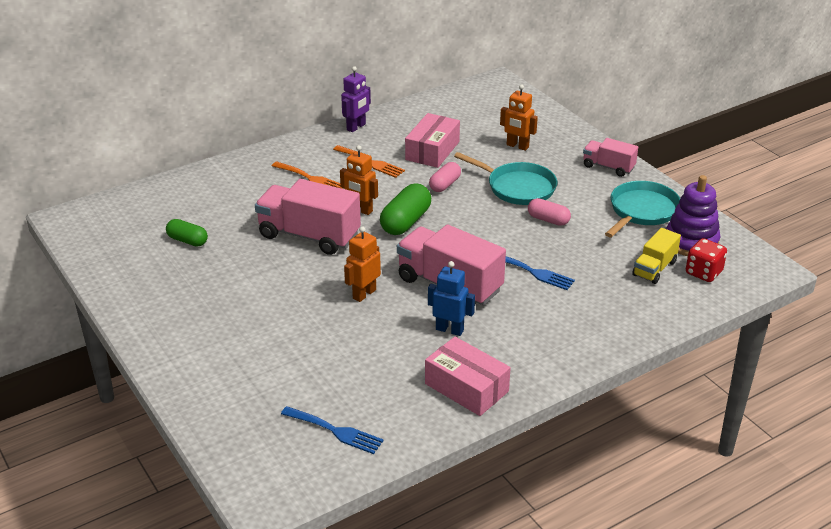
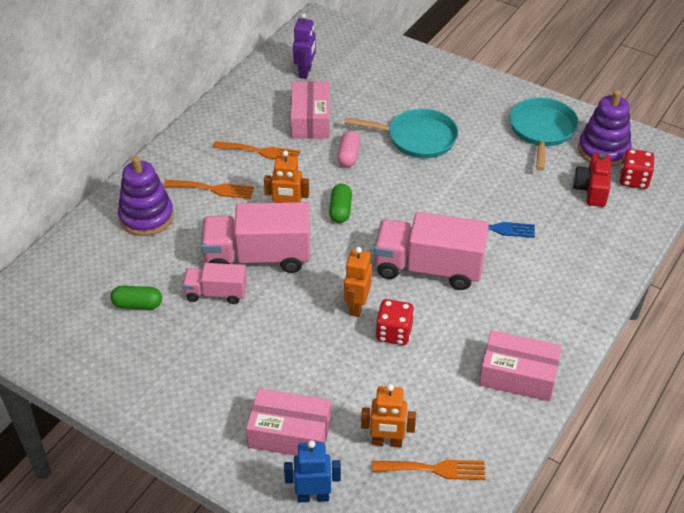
camera: 25 degrees left, 10 degrees up
(236, 365) = (290, 433): none -> pink box
(242, 183) = (146, 217): none -> purple stacking toy
(335, 431) = (434, 469): blue fork -> orange fork
(356, 127) = (217, 114): purple robot -> purple robot (305, 72)
(380, 322) = (394, 333): none -> red dice
(405, 222) = (340, 210): green capsule -> green capsule, size x0.63
(449, 330) = (461, 318): blue robot -> blue robot (313, 496)
(517, 146) = (386, 91): orange robot -> orange robot (387, 442)
(548, 220) = (468, 166): pink capsule -> none
(608, 167) = (482, 90): pink truck -> pink truck (216, 293)
(654, 268) = (591, 189): yellow truck -> red camera

